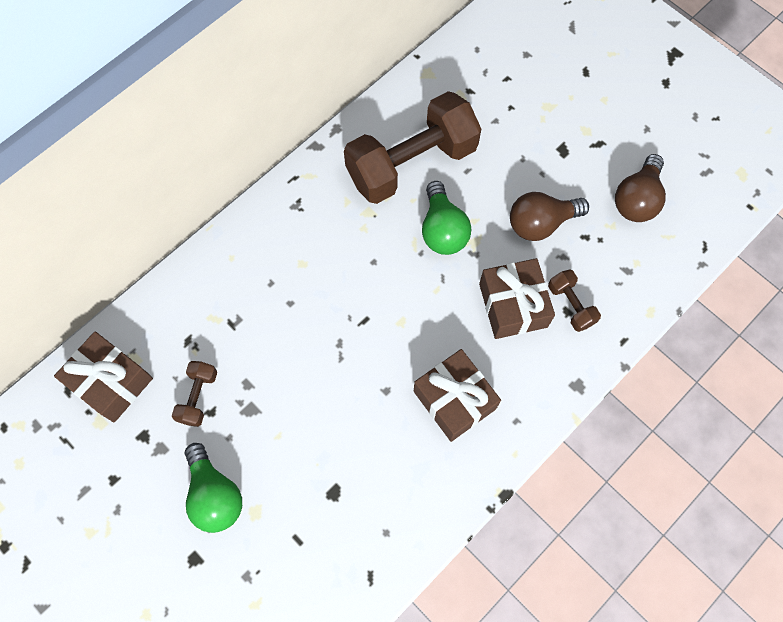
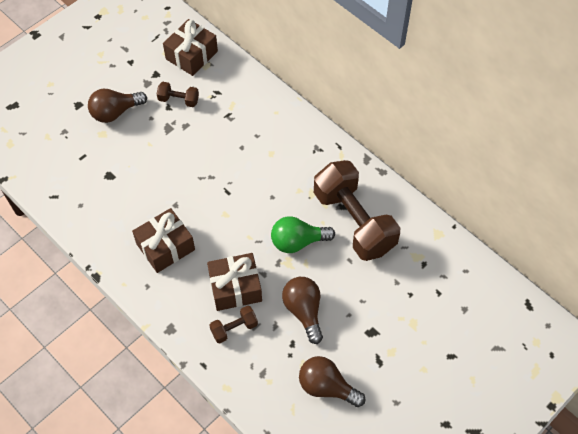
camera: 90 degrees right, 10 degrees down
(214, 495) = (115, 112): green light bulb -> brown light bulb

